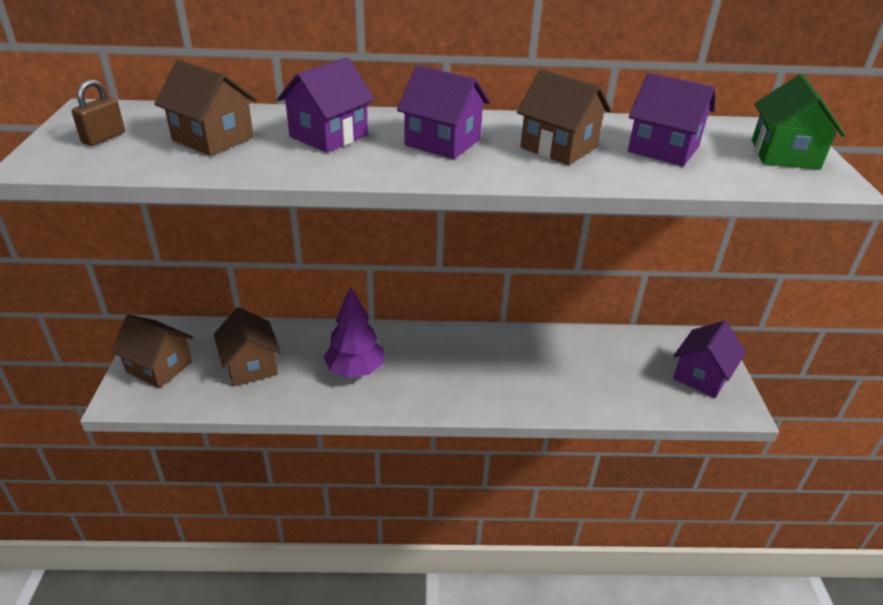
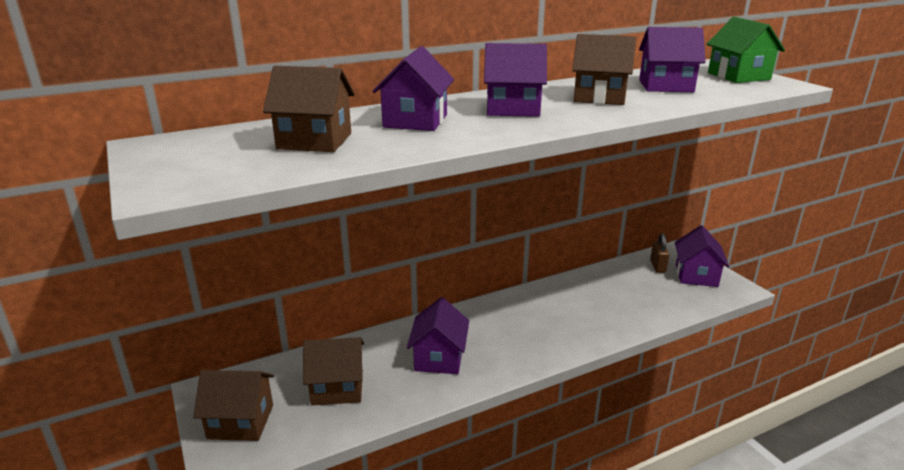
camera: 25 degrees left, 10 degrees down
(104, 138) = (201, 160): brown padlock -> brown padlock (657, 266)
(251, 366) = (337, 388): brown house -> brown house turned 45 degrees counterclockwise
(355, 370) = (439, 358): purple tree -> purple house

